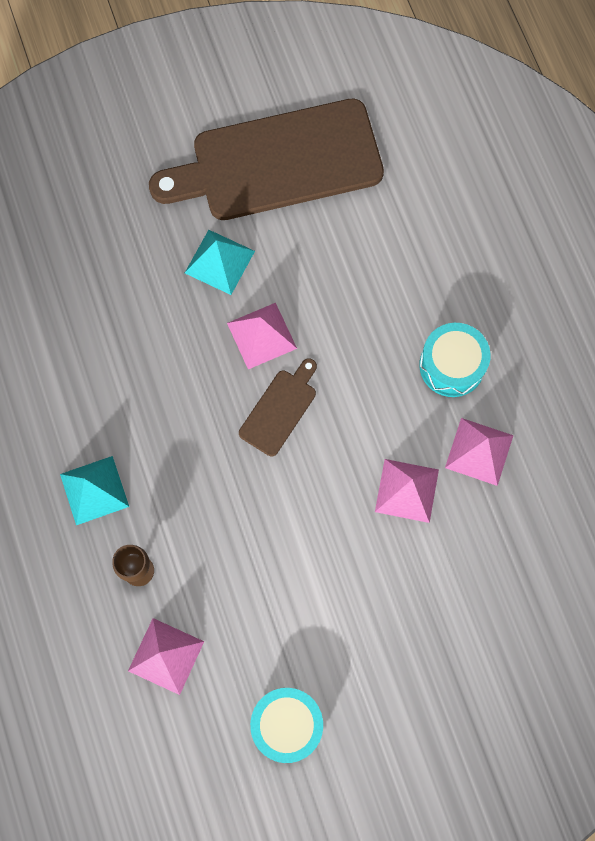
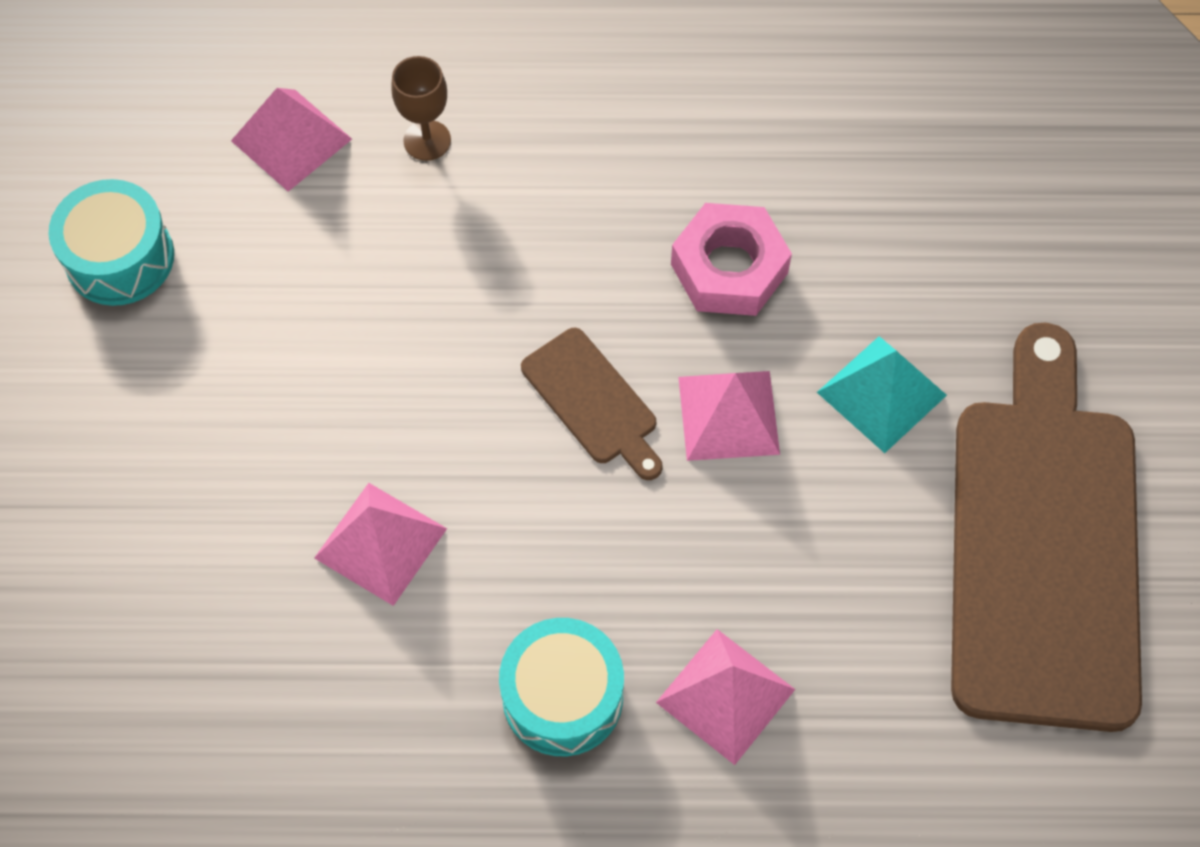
camera: 110 degrees right, 10 degrees down
(94, 490) = (569, 119): turquoise pyramid -> none
(168, 364) = (729, 269): none -> pink nut
(479, 451) = (395, 682): pink pyramid -> pink pyramid (726, 695)

